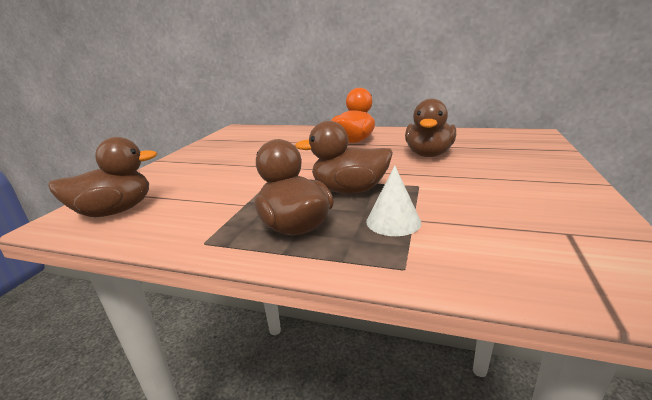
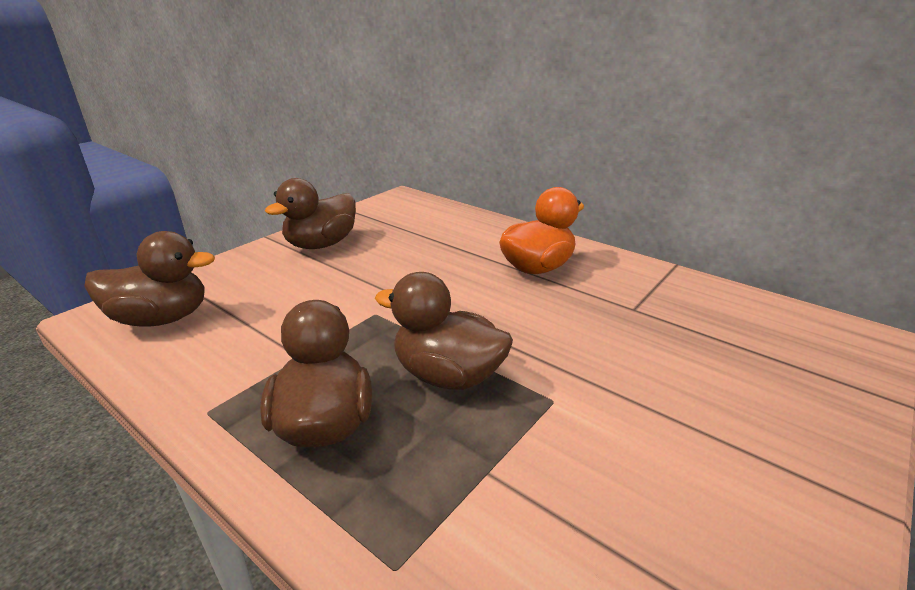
camera: 20 degrees right, 5 degrees up
(393, 222) = (455, 466): white cone -> none
(428, 154) = (626, 333): brown duck -> brown duck (321, 244)

